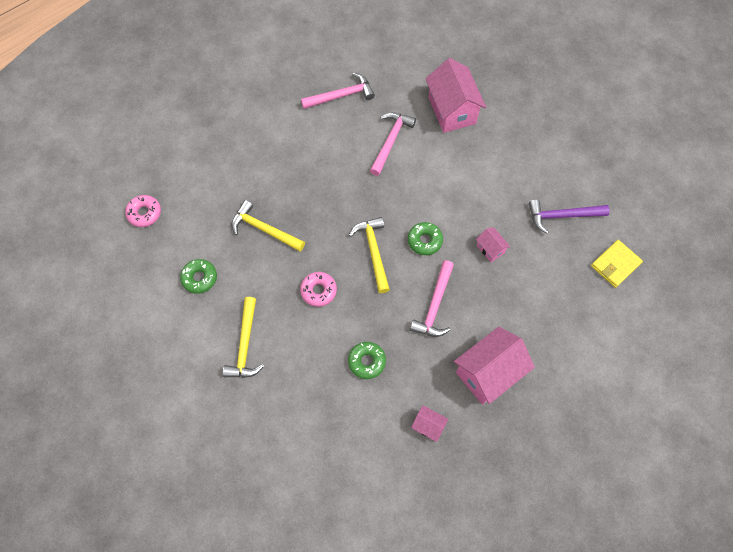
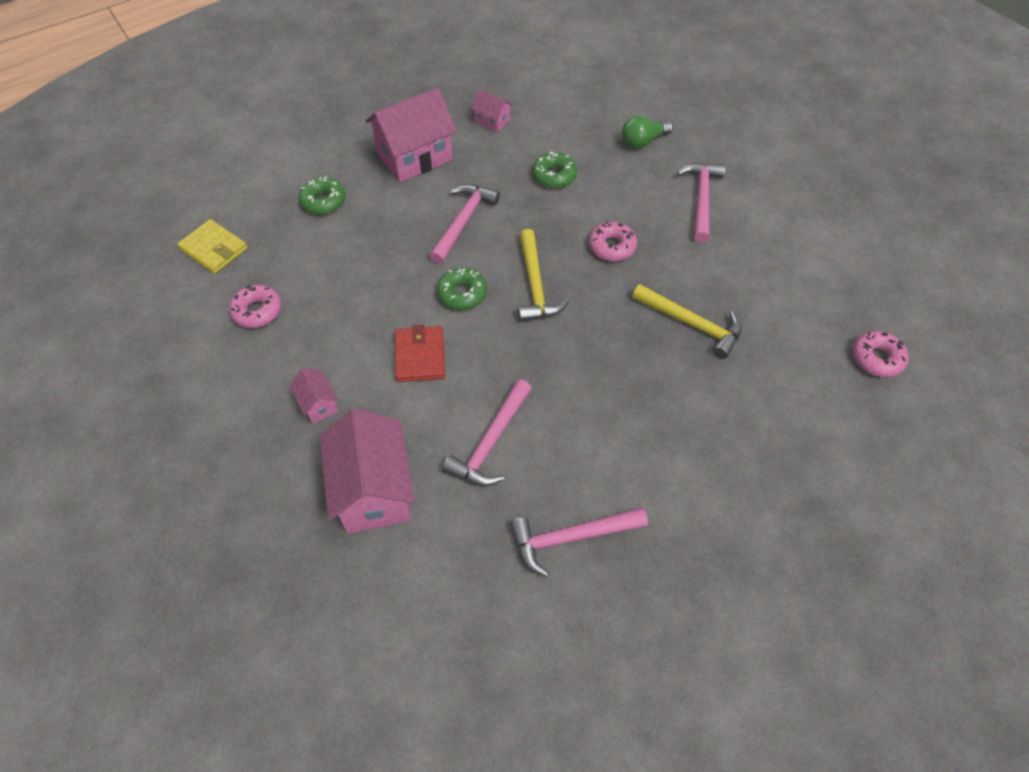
camera: 175 degrees left, 10 degrees down
(199, 278) = (773, 271): green donut -> green donut (323, 201)
(245, 345) = (701, 199): yellow hammer -> pink hammer
(290, 410) = (643, 141): none -> green light bulb
(444, 192) = (420, 356): none -> red wallet
(490, 249) = (373, 278): pink house -> pink house (318, 404)
(562, 216) = (257, 311): purple hammer -> pink donut
(615, 264) = (214, 249): yellow wallet -> yellow wallet turned 75 degrees clockwise

